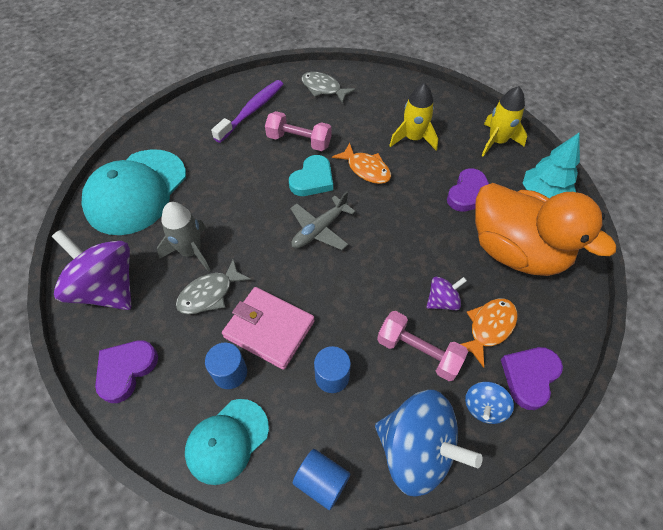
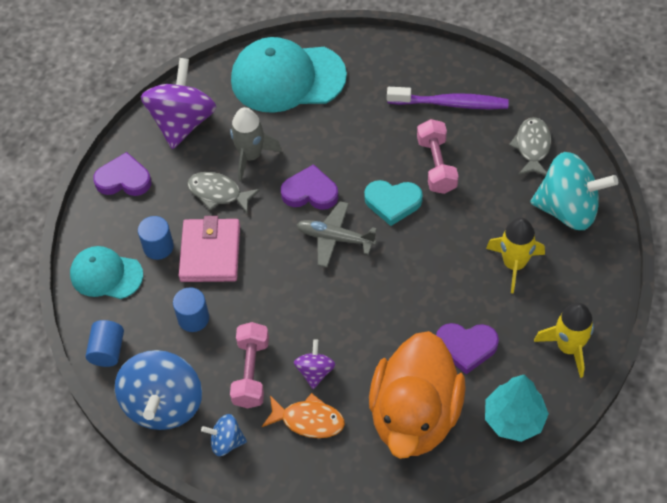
camera: 65 degrees right, 0 degrees up
(366, 169) = (438, 241): orange fish -> none
(386, 94) = (568, 209): none -> turquoise spinning top
(442, 301) = (315, 372): purple spinning top -> purple spinning top turned 120 degrees counterclockwise
(529, 377) = (275, 469): purple heart -> purple heart (310, 192)

